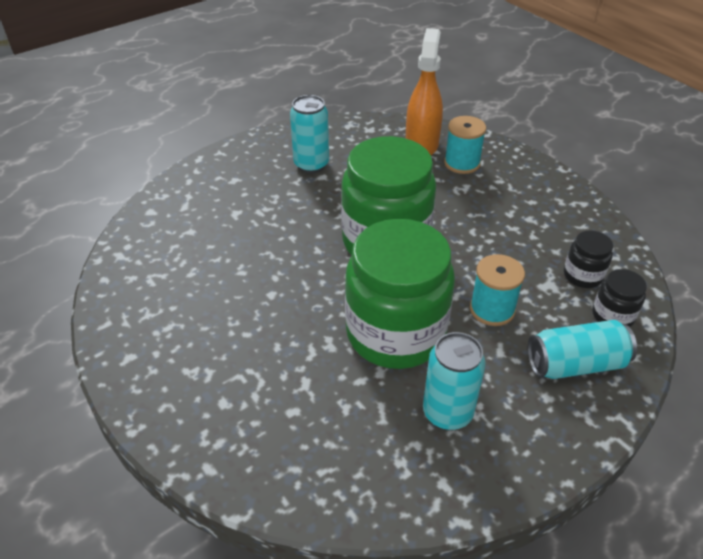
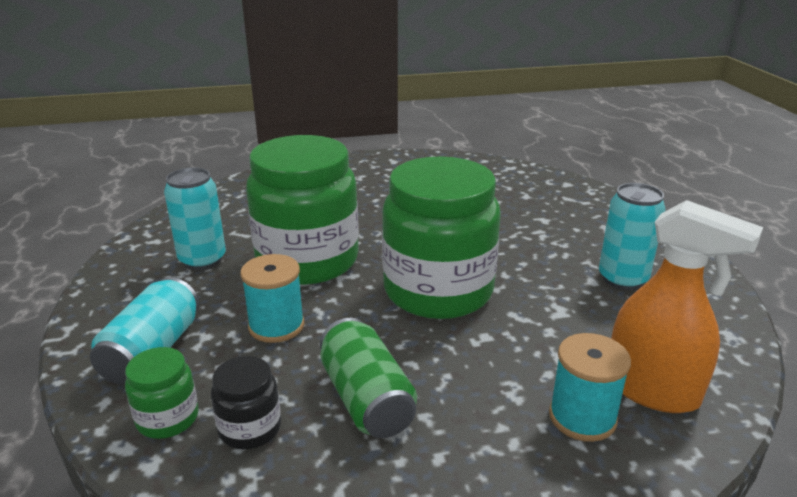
camera: 115 degrees right, 15 degrees down
(518, 239) = (366, 399): none -> green can
(612, 315) = (167, 418): black jar -> green jar

